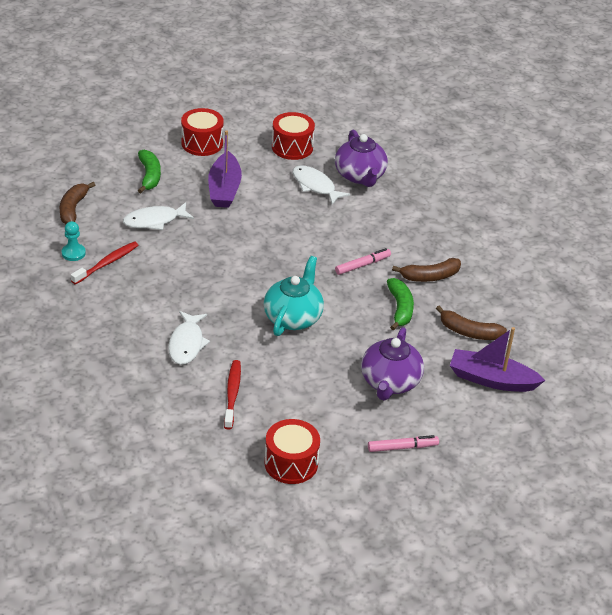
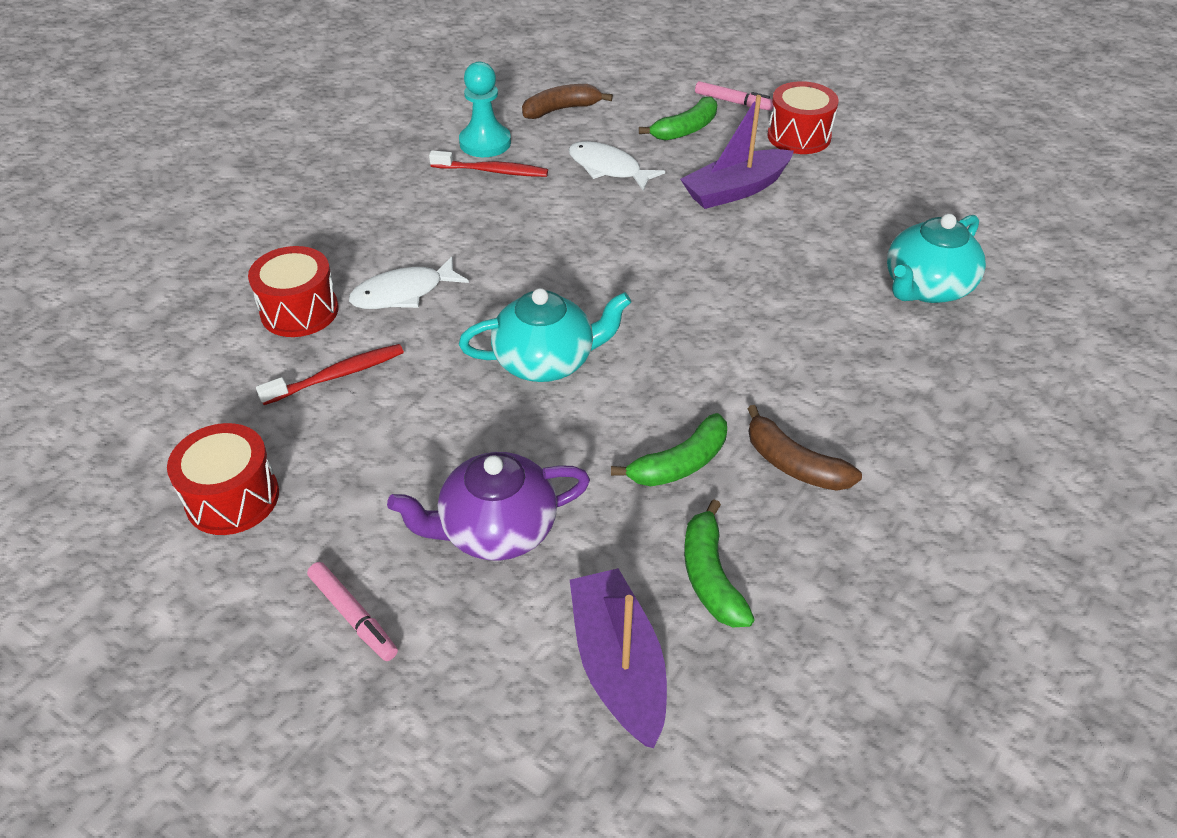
camera: 60 degrees right, 5 degrees up
(73, 253) = (485, 143): turquoise pawn -> turquoise pawn, size x1.59
(292, 147) = (896, 203): red drum -> red drum (299, 311)
(315, 186) = (846, 258): white fish -> none
(360, 176) = (926, 287): purple teapot -> turquoise teapot
(362, 265) = (733, 378): pink marker -> pink marker (733, 102)
(469, 332) = (710, 576): brown banana -> green banana

